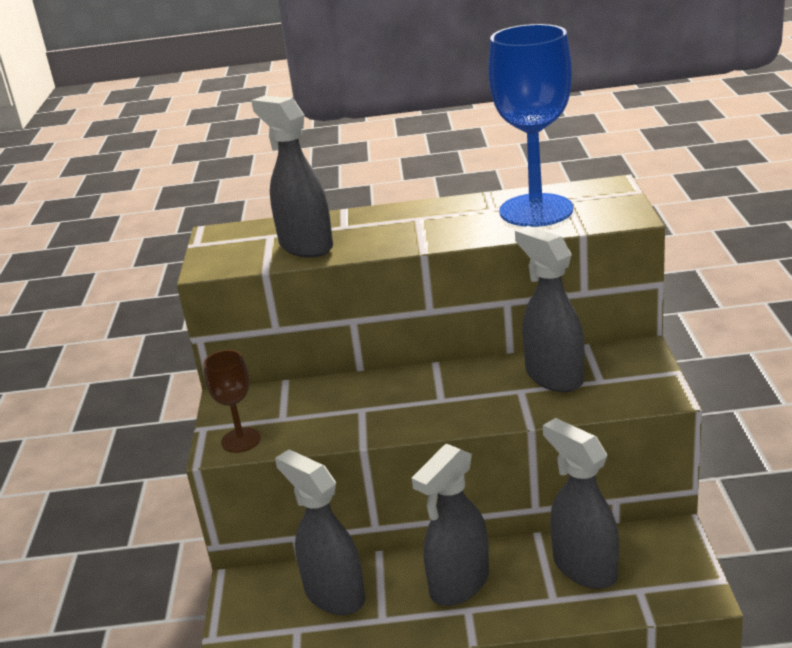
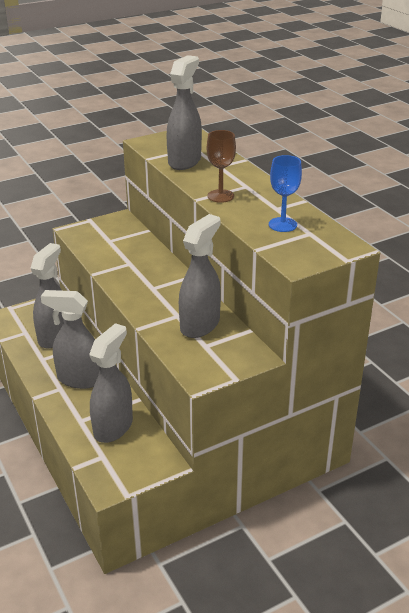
camera: 60 degrees right, 5 degrees up
(241, 440) = (83, 234): brown goblet -> brown goblet (220, 196)
(536, 210) = (282, 225): blue goblet -> blue goblet, size x0.50

